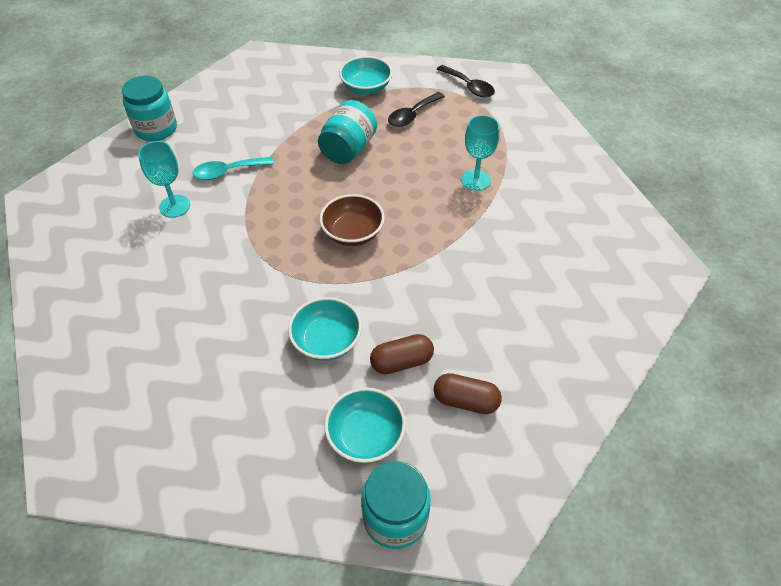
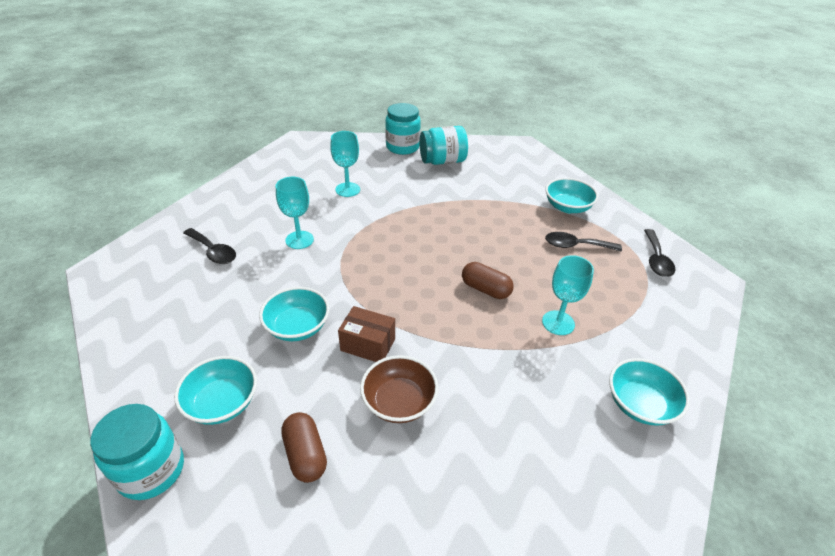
camera: 50 degrees right, 10 degrees down
(150, 359) = (213, 251): none -> black spoon
(210, 282) = (299, 240): none -> turquoise goblet
(228, 172) = (402, 193): turquoise spoon -> none
(348, 149) = (494, 233): turquoise jar -> turquoise jar (442, 161)
(353, 232) = (415, 282): brown bowl -> brown bowl (399, 402)
(392, 303) = (368, 344): none -> brown box
(401, 362) = (313, 384): brown capsule -> brown capsule (485, 289)
(575, 191) = (640, 404): none -> turquoise bowl

